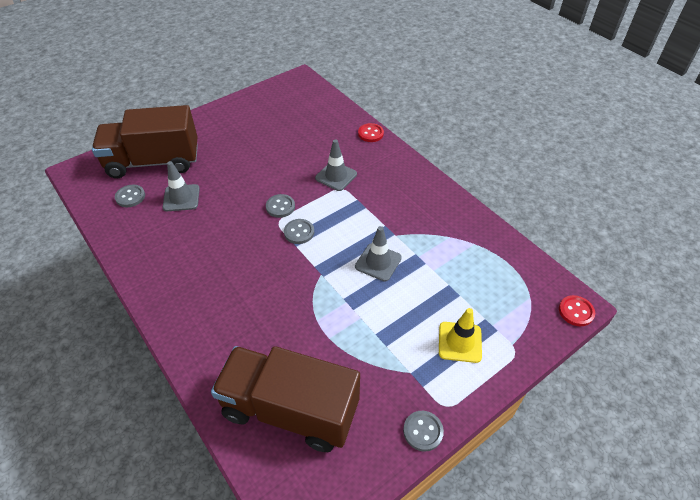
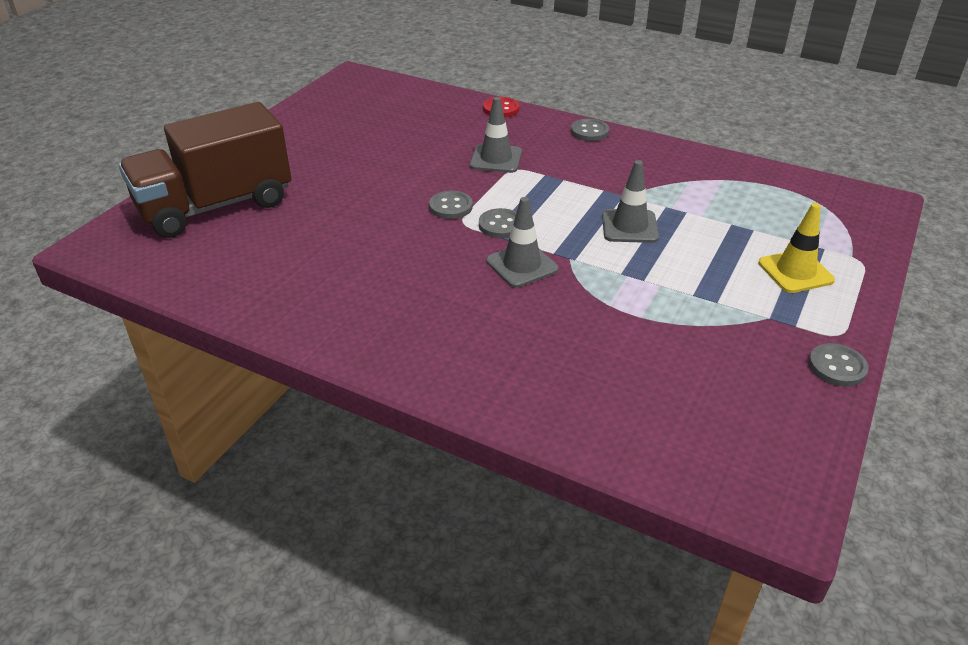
camera: 25 degrees left, 10 degrees down
(130, 197) = (214, 252): grey button -> grey button (589, 132)
(181, 198) = (297, 233): grey traffic cone -> grey traffic cone (522, 265)
(290, 410) = (662, 403): brown truck -> none
(576, 311) = (886, 208): red button -> none

